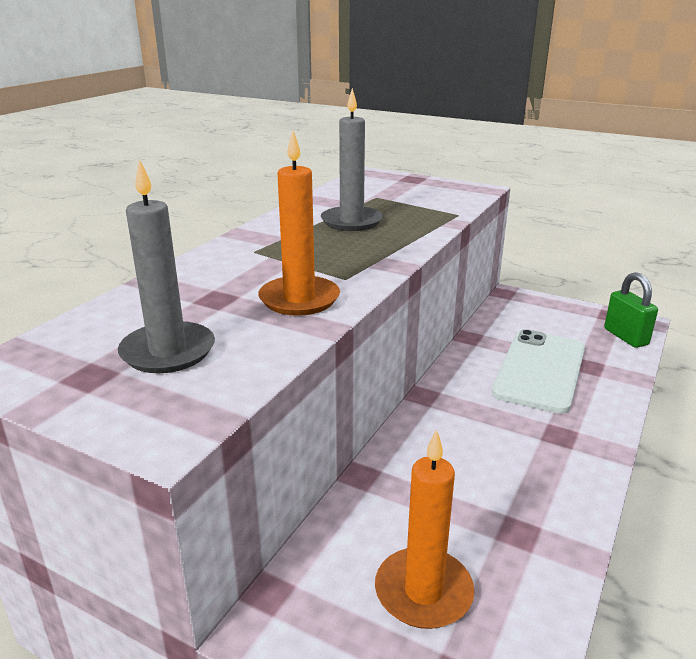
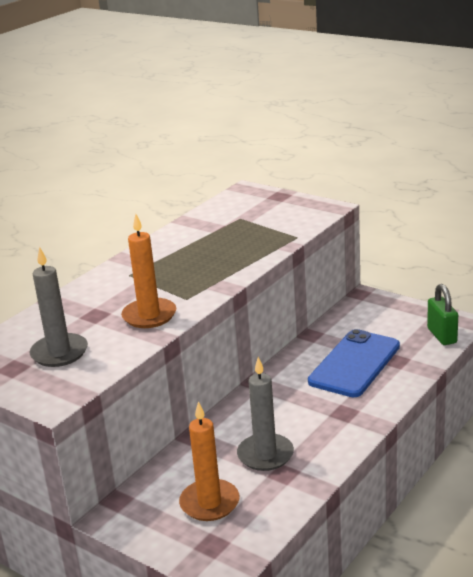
camera: 10 degrees right, 0 degrees up
(351, 221) = (209, 245): grey candle -> grey candle (265, 455)
(540, 370) = (354, 364): white phone -> blue phone

